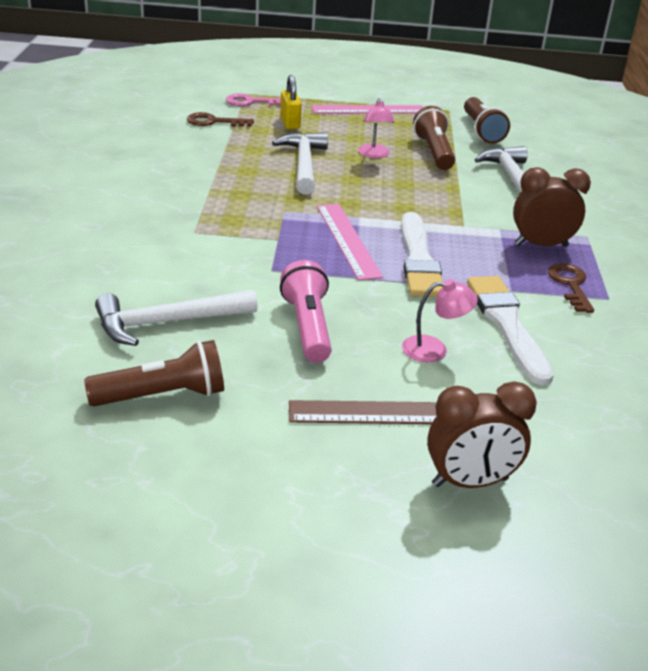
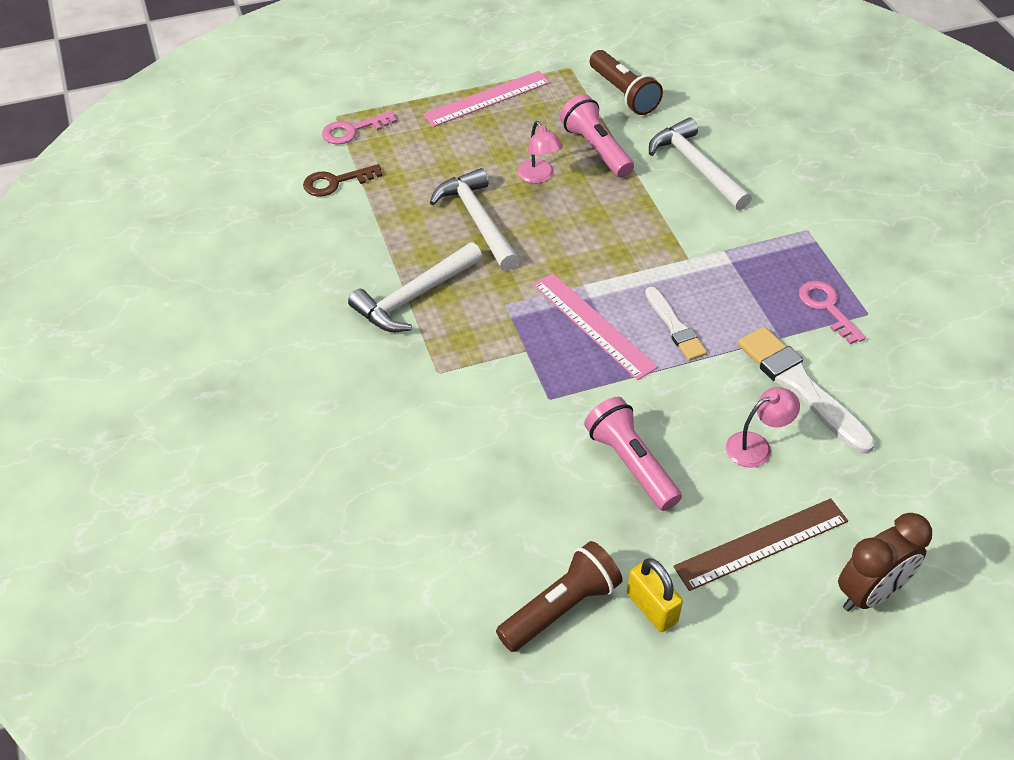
camera: 20 degrees left, 15 degrees up
(168, 322) = (501, 513): white hammer -> white hammer (414, 296)
(290, 123) = (418, 153): yellow padlock -> yellow padlock (652, 608)
(418, 259) = (674, 326): white brush -> white brush, size x0.61
(434, 152) = (596, 149): brown flashlight -> pink flashlight
(541, 245) = (773, 260): brown clock -> none
(570, 285) = (827, 307): brown key -> pink key

